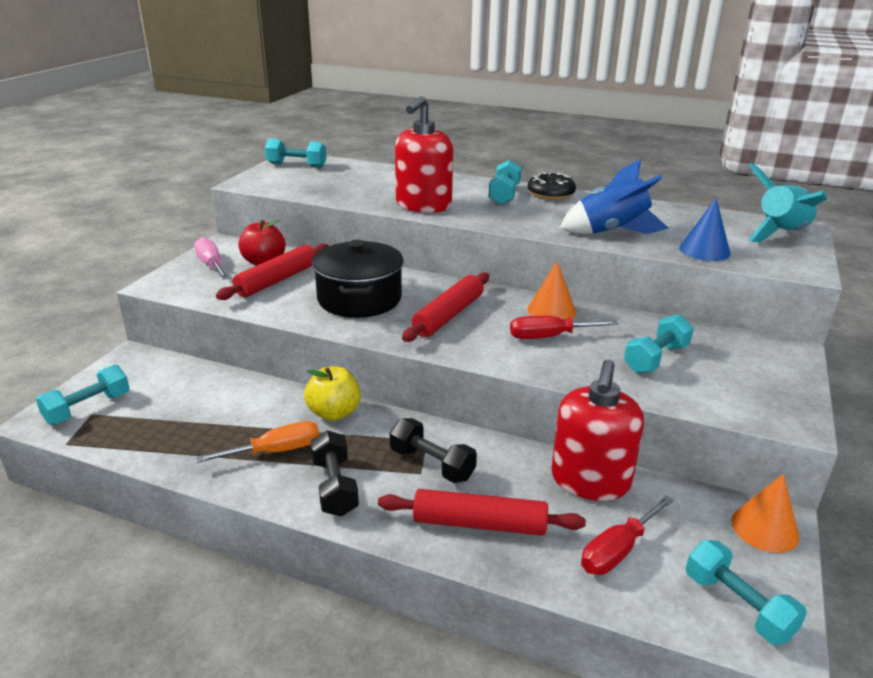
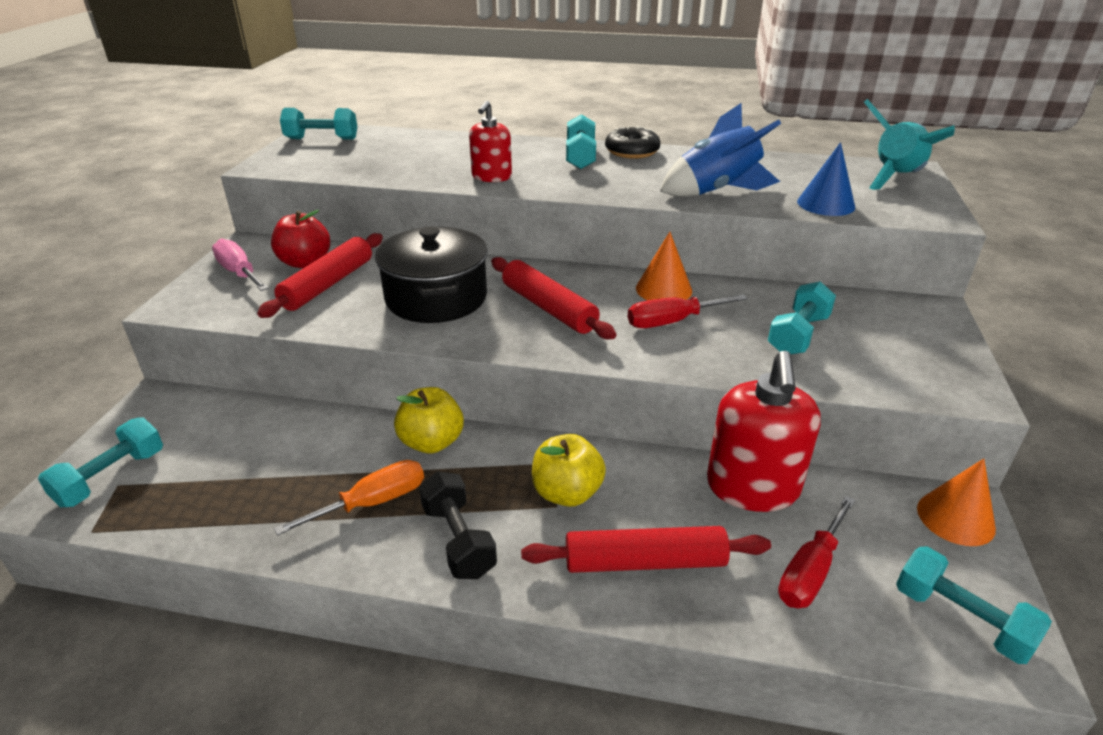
camera: 10 degrees left, 5 degrees up
(423, 205) = (491, 177): red soap dispenser -> red soap dispenser, size x0.59
(432, 464) = (567, 493): black dumbbell -> yellow apple
(448, 315) = (548, 308): red rolling pin -> red rolling pin turned 60 degrees counterclockwise

